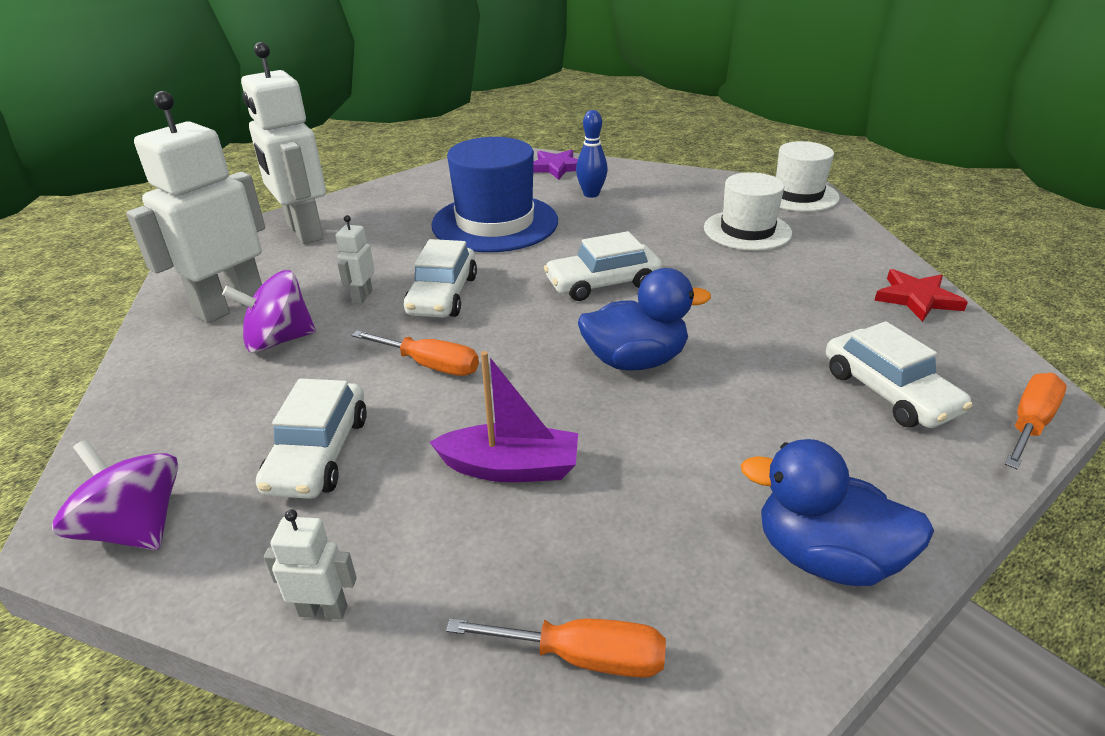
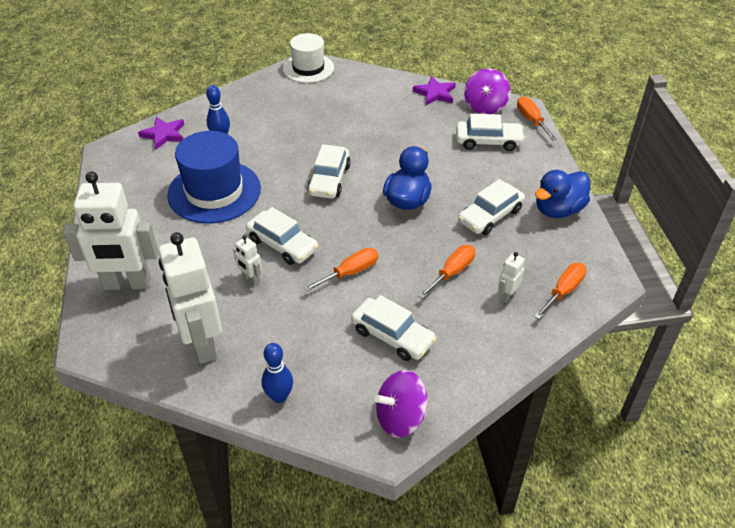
camera: 60 degrees left, 10 degrees up
(154, 393) = (279, 396): none -> blue bowling pin
(279, 340) = (268, 328): purple spinning top -> purple spinning top (485, 106)
(323, 610) = (497, 358): white robot -> white robot (507, 295)
(510, 468) = (452, 272): purple boat -> orange screwdriver
(698, 463) = (490, 216): none -> white car
(747, 230) = (327, 105): white hat -> none
(917, 298) = (435, 93): red star -> purple star

